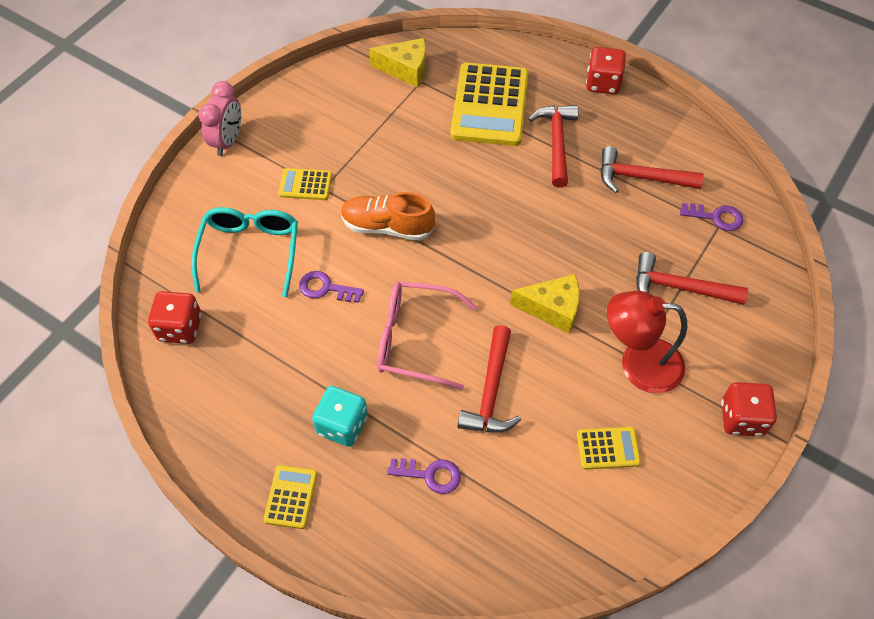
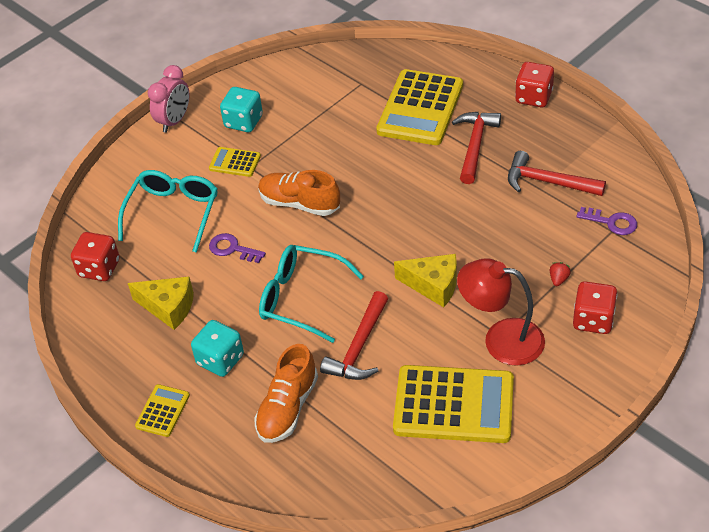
camera: 15 degrees right, 10 degrees down
(304, 136) = (243, 122): none -> turquoise dice
(406, 69) = (349, 72): yellow cheese -> yellow cheese (168, 307)
(414, 340) = (301, 298): pink glasses -> turquoise glasses
(430, 475) = (288, 408): purple key -> orange shoe
(608, 448) = (454, 405): yellow calculator -> yellow calculator, size x2.12
(679, 288) = (558, 279): red hammer -> red strawberry
(741, 418) = (587, 394): red dice -> red dice (593, 320)

